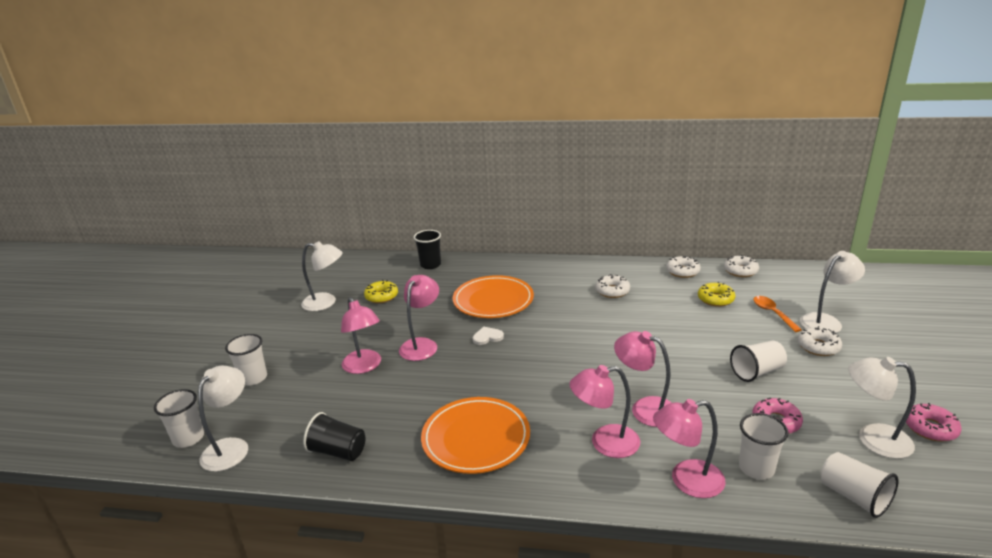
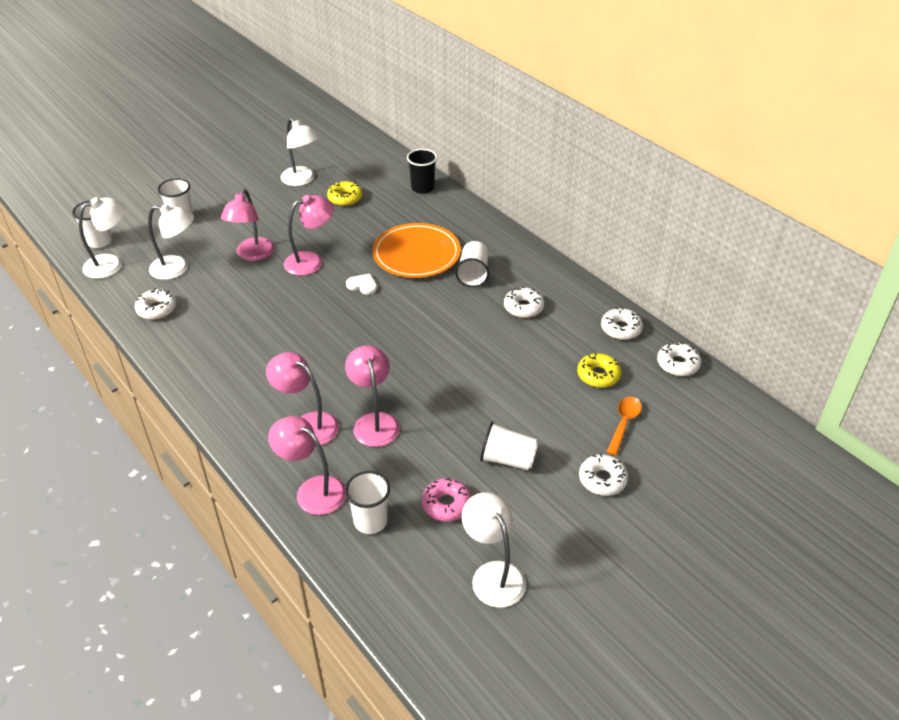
camera: 40 degrees right, 15 degrees up
(338, 451) = (157, 309): black cup -> white donut
(476, 438) = (239, 359): orange plate -> none
(825, 321) = (658, 465): white lamp -> white lamp (177, 269)
(854, 497) = (397, 593): white cup -> white cup (473, 274)
(930, 428) = (555, 606): pink donut -> none

